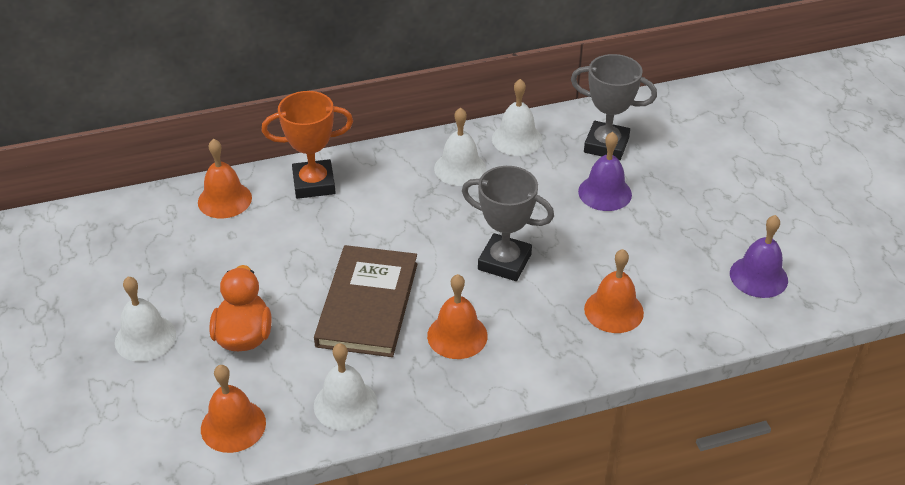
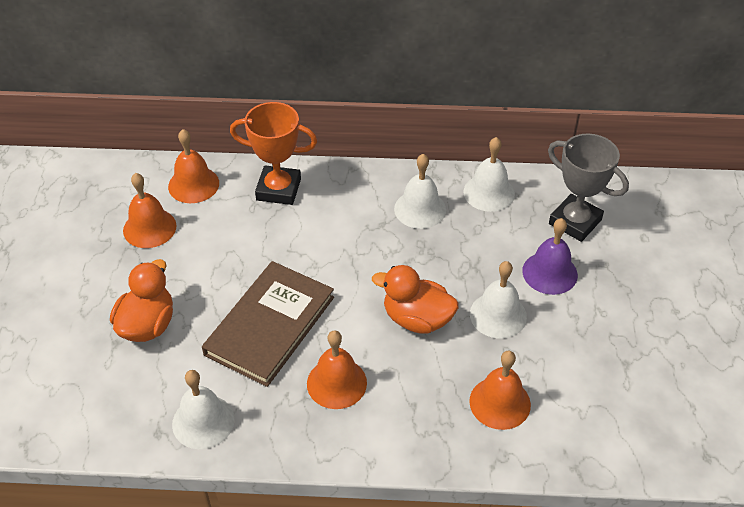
camera: 20 degrees right, 5 degrees up
(145, 338) = (65, 301): white bell -> white bell (498, 315)
(233, 425) = (97, 411): orange bell -> orange bell (149, 228)
(504, 262) = (417, 319): grey trophy -> orange duck
(758, 276) = (667, 410): purple bell -> none

